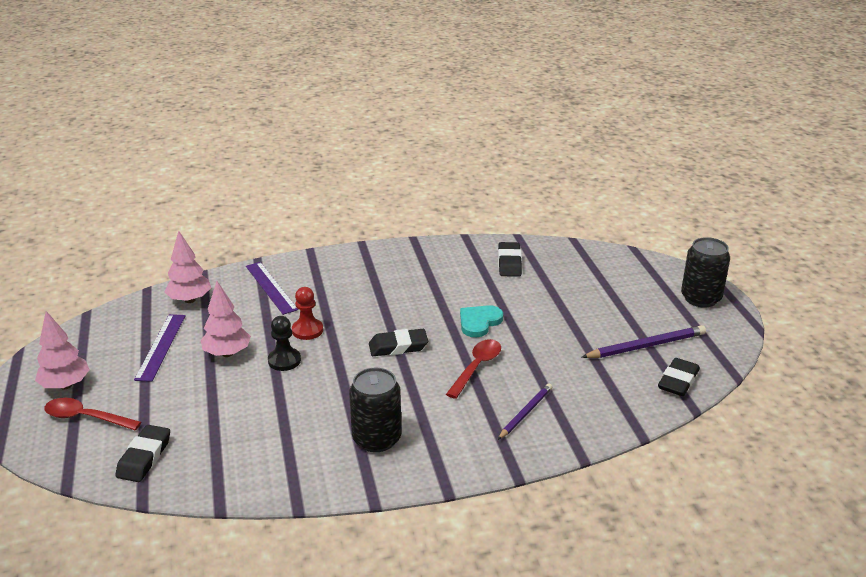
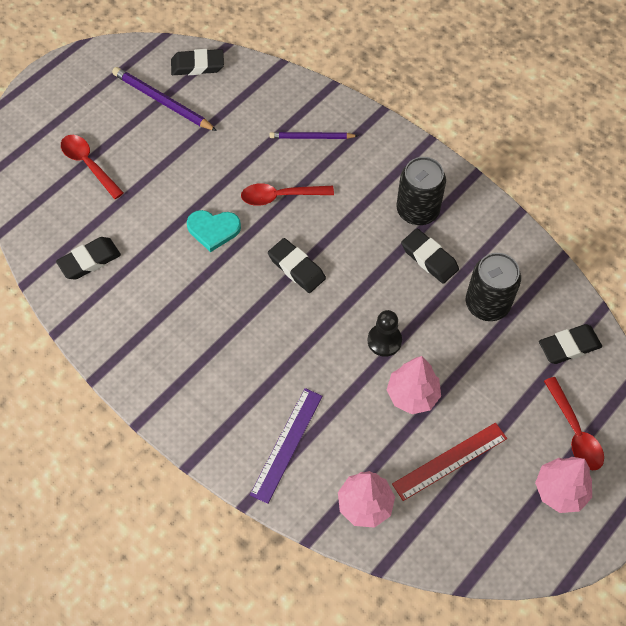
camera: 125 degrees left, 30 degrees up
(161, 346) = (449, 461): purple ruler -> red ruler
(307, 330) = (329, 355): red pawn -> none
(322, 420) = (429, 258): none -> black eraser
(604, 289) = (89, 164): none -> red spoon
(700, 298) = (57, 92): black can -> black can (487, 304)

